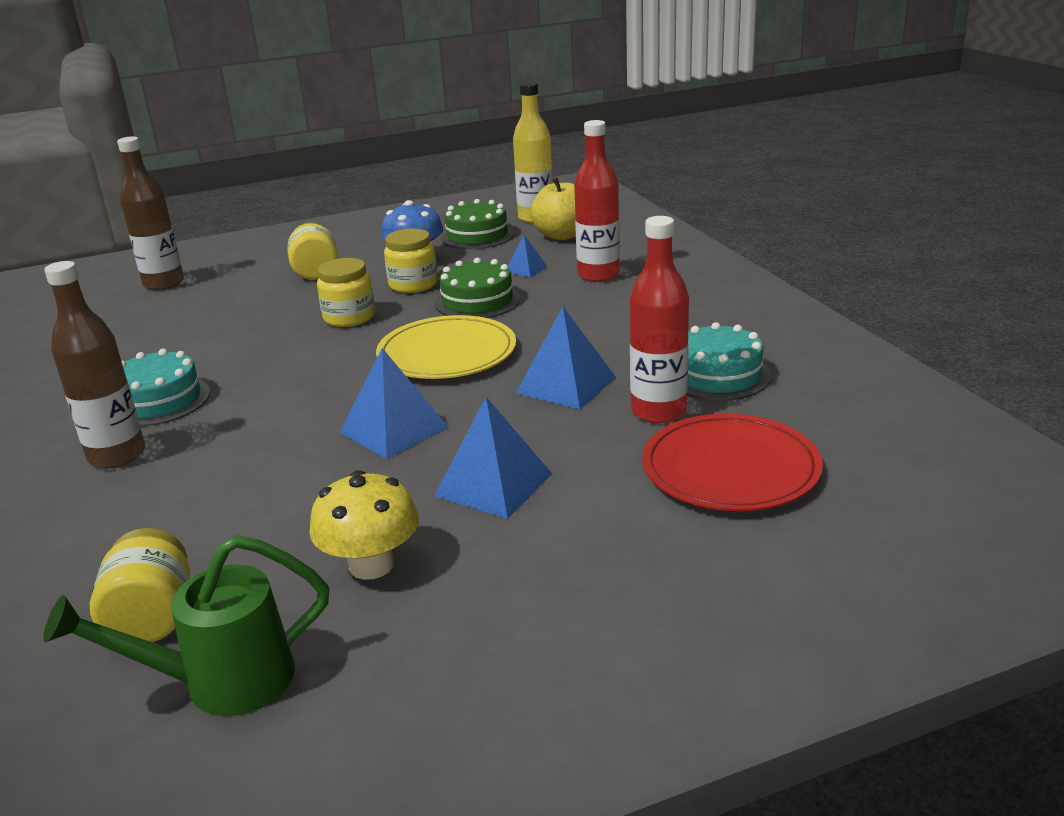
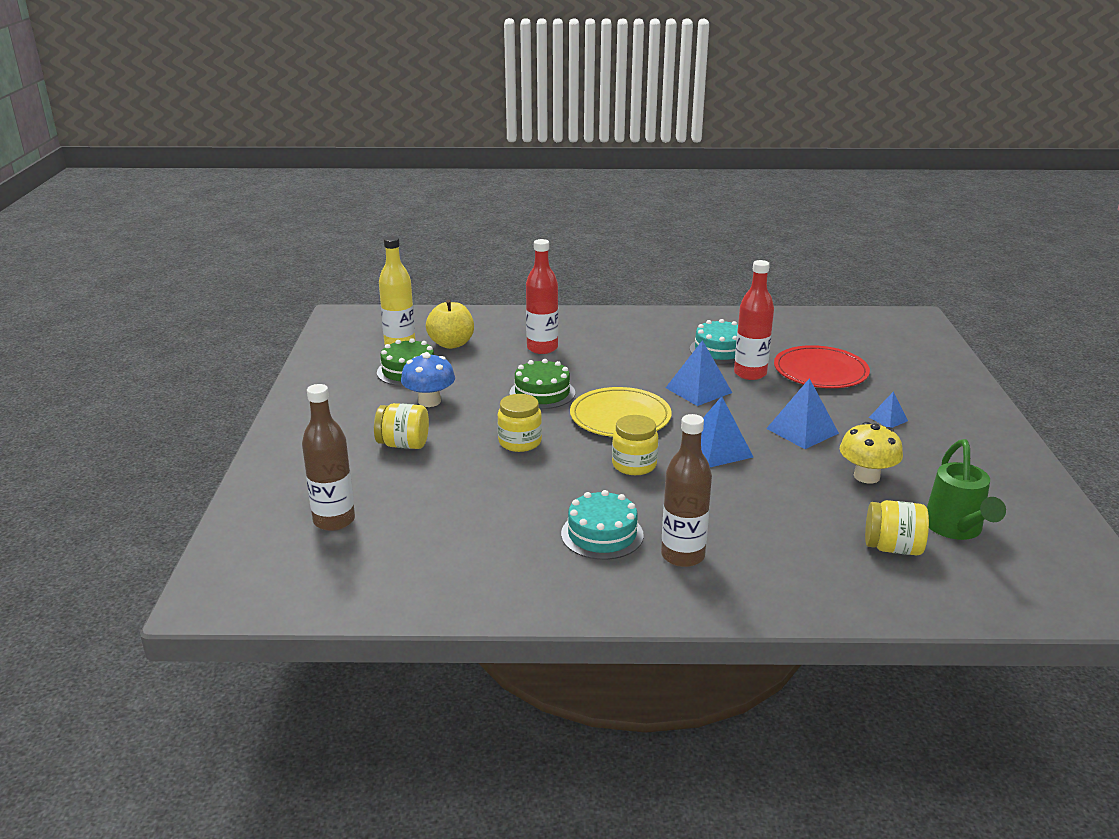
camera: 70 degrees left, 0 degrees up
(413, 285) = (482, 410): yellow jar -> yellow jar (634, 465)
(526, 269) = (502, 367): blue pyramid -> blue pyramid (888, 419)

